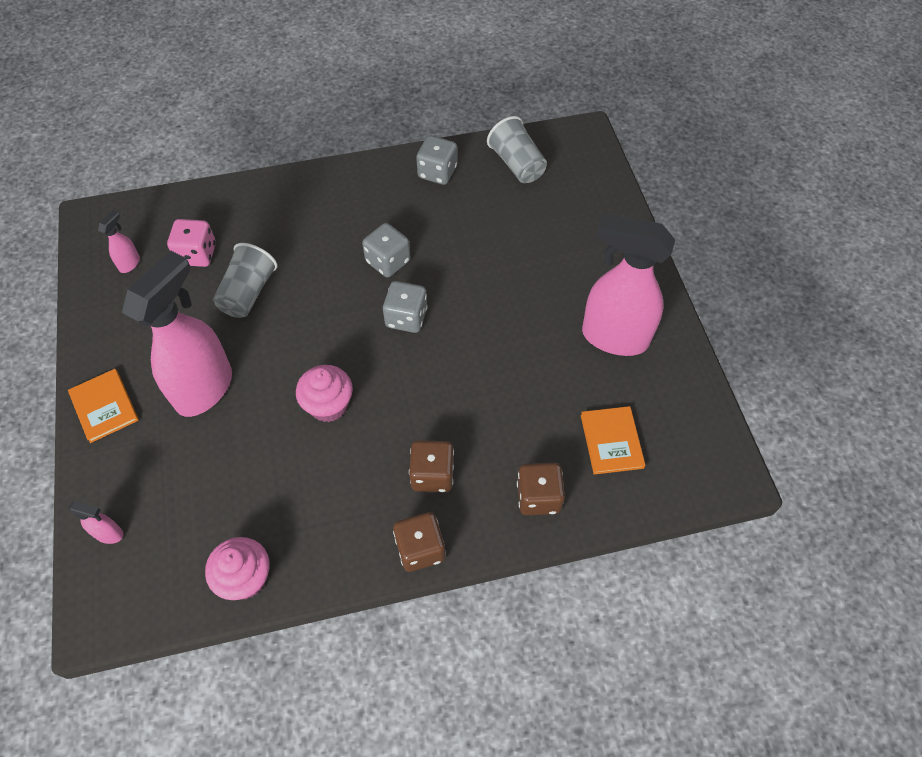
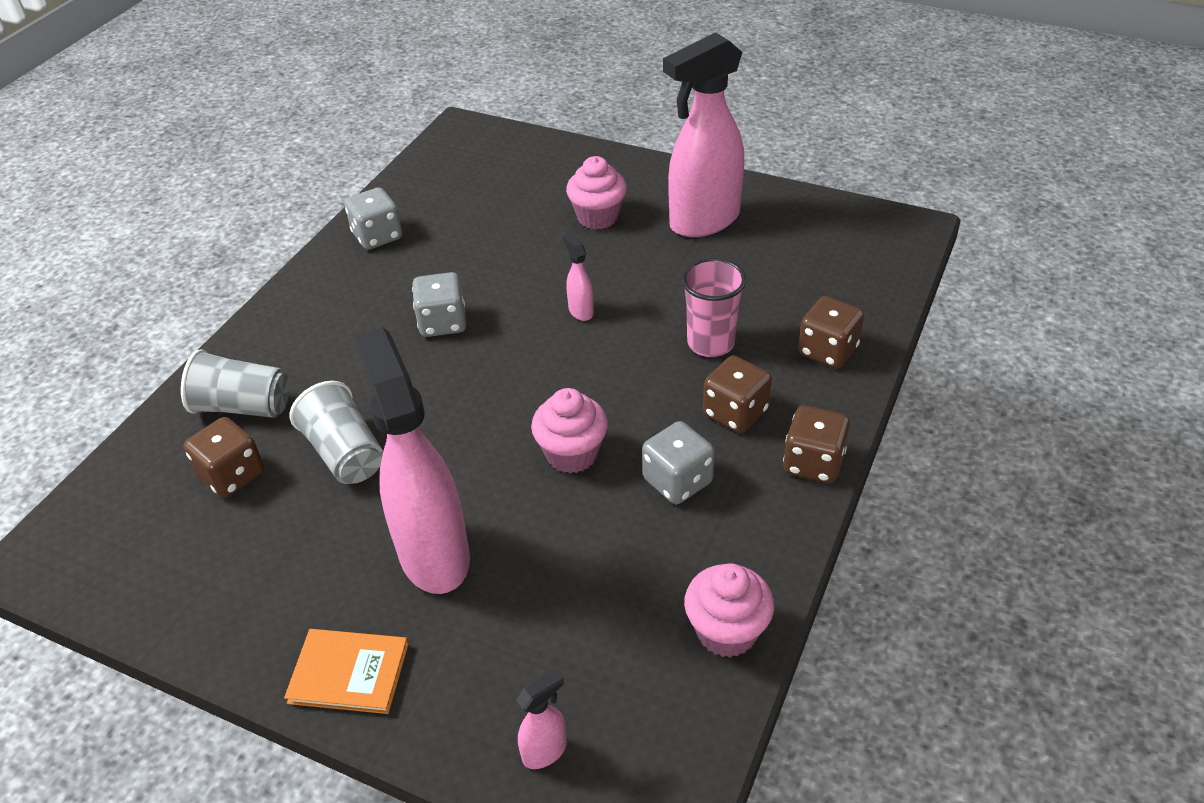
camera: 50 degrees left, 15 degrees down
(130, 263) = (161, 548): pink spray bottle -> pink spray bottle (580, 311)
(197, 254) = (232, 475): pink dice -> brown dice
(406, 318) = (528, 342): grey dice -> grey dice (677, 481)
(488, 420) = (710, 343): none -> pink cup
(517, 164) = (439, 183): grey cup -> grey cup (243, 407)
(561, 273) = (598, 217): none -> pink cupcake
(611, 441) = (811, 276): orange book -> none

